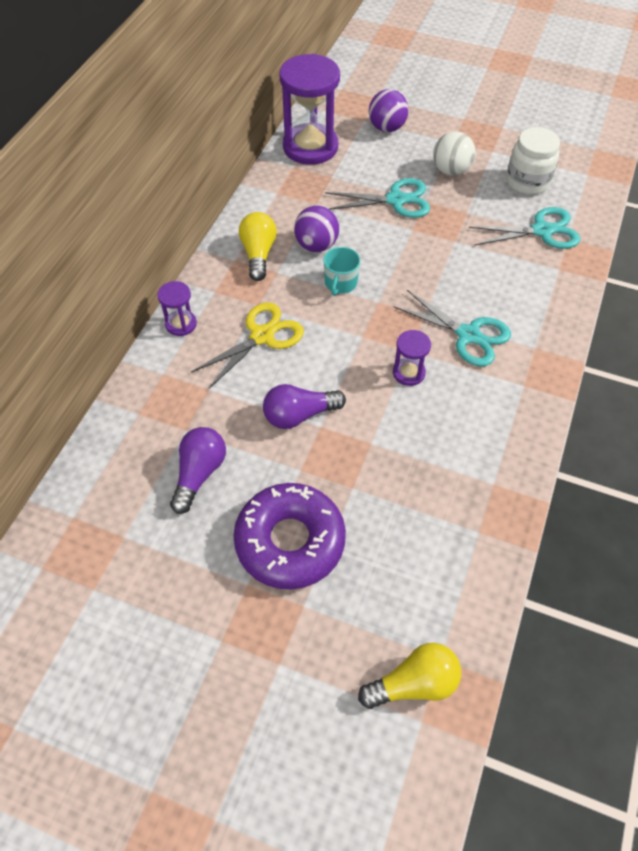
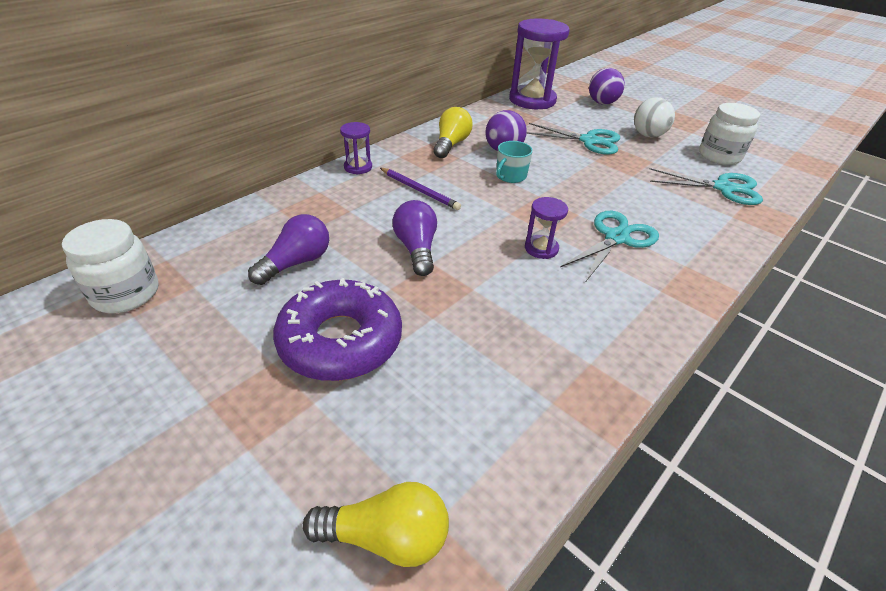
camera: 20 degrees right, 15 degrees down
(67, 569) = (126, 294): none -> white jar
(262, 336) = (419, 190): yellow scissors -> purple pencil
(299, 415) = (416, 249): purple light bulb -> purple light bulb turned 75 degrees clockwise
(468, 335) = (616, 238): turquoise scissors -> turquoise scissors turned 105 degrees counterclockwise

